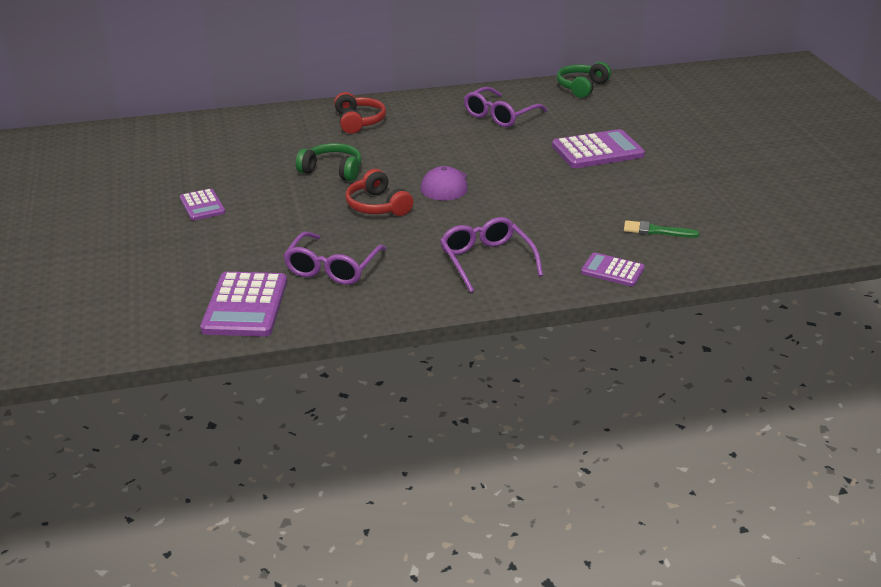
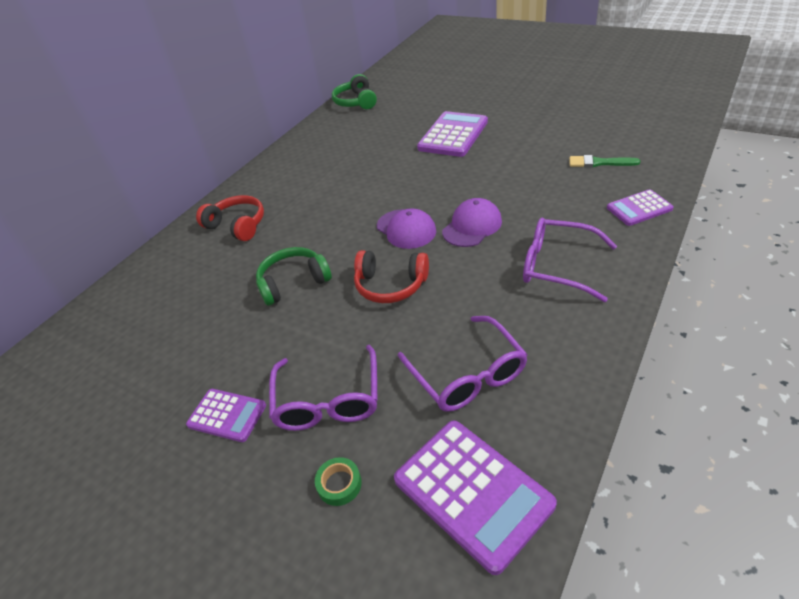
camera: 40 degrees left, 10 degrees up
(201, 262) = (339, 484): none -> green tape
(485, 209) = (472, 226): none -> purple cap
(500, 116) = (340, 152): purple glasses -> purple glasses (328, 400)
(656, 231) = (599, 163): green brush -> green brush turned 45 degrees clockwise

